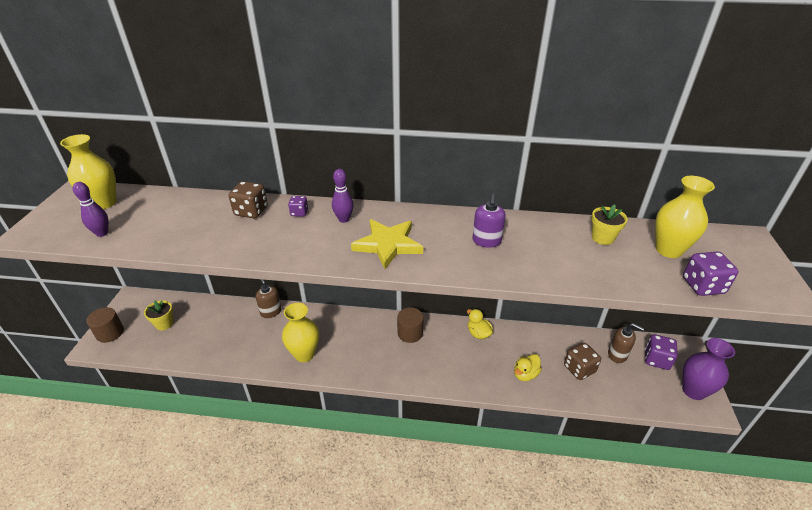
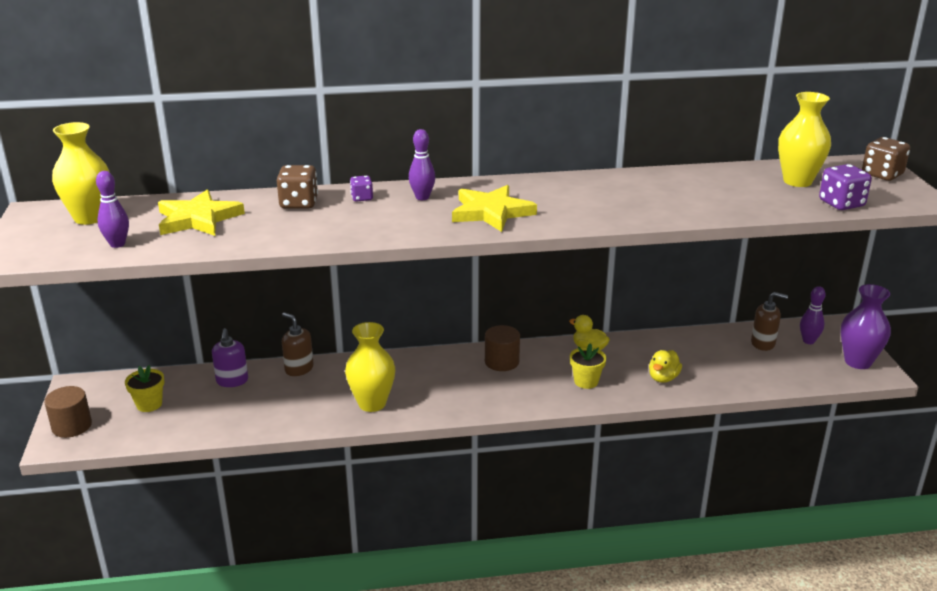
camera: 15 degrees left, 10 degrees down
(172, 216) = (198, 219): none -> yellow star
(486, 241) = (602, 196): purple soap dispenser -> purple soap dispenser (232, 381)
(579, 369) = (724, 363): brown dice -> brown dice (882, 174)
(602, 238) = (726, 180): yellow flower pot -> yellow flower pot (586, 381)
(656, 360) = (808, 341): purple dice -> purple bowling pin

